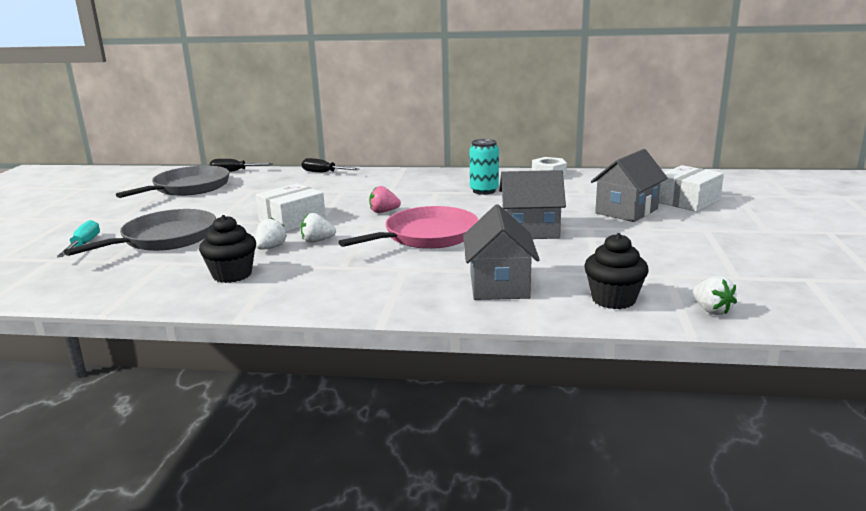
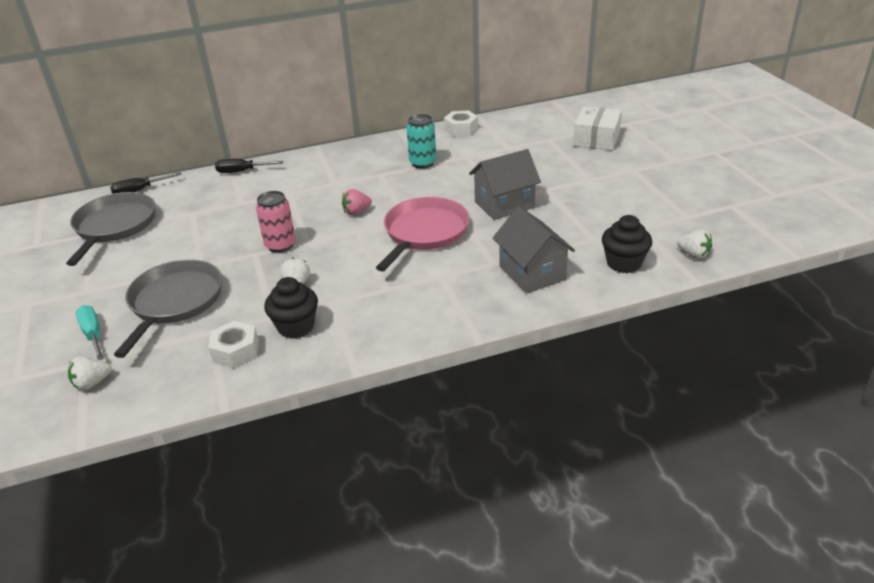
camera: 25 degrees left, 15 degrees up
(164, 279) = (236, 351): none -> white nut
(292, 221) = (280, 245): white box -> pink can
(317, 241) = (332, 264): white strawberry -> white strawberry (92, 383)
(626, 211) = (560, 162): grey house -> none

